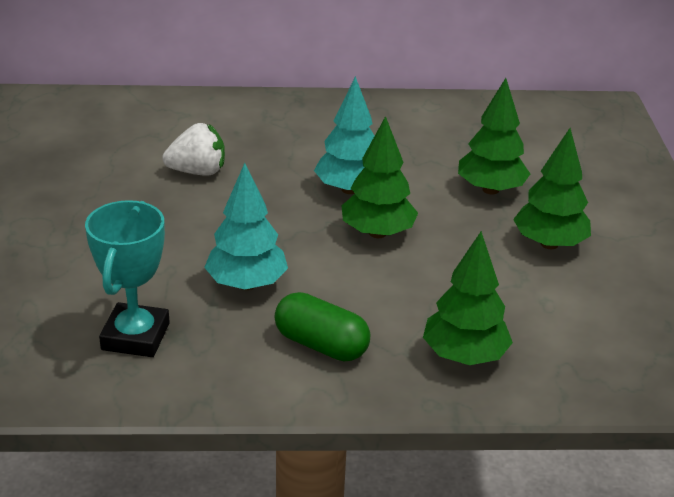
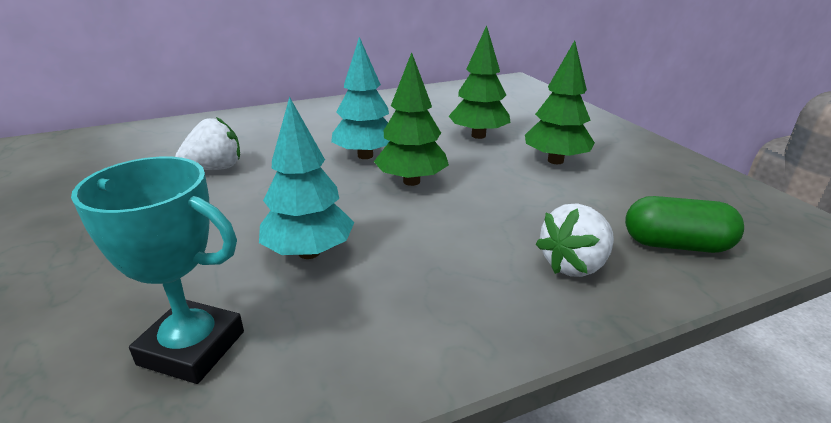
camera: 20 degrees left, 5 degrees down
(135, 336) = (192, 348): turquoise trophy -> turquoise trophy turned 60 degrees counterclockwise
(321, 345) = (426, 294): green capsule -> green capsule (676, 245)
(464, 356) = (574, 265): green tree -> white strawberry

